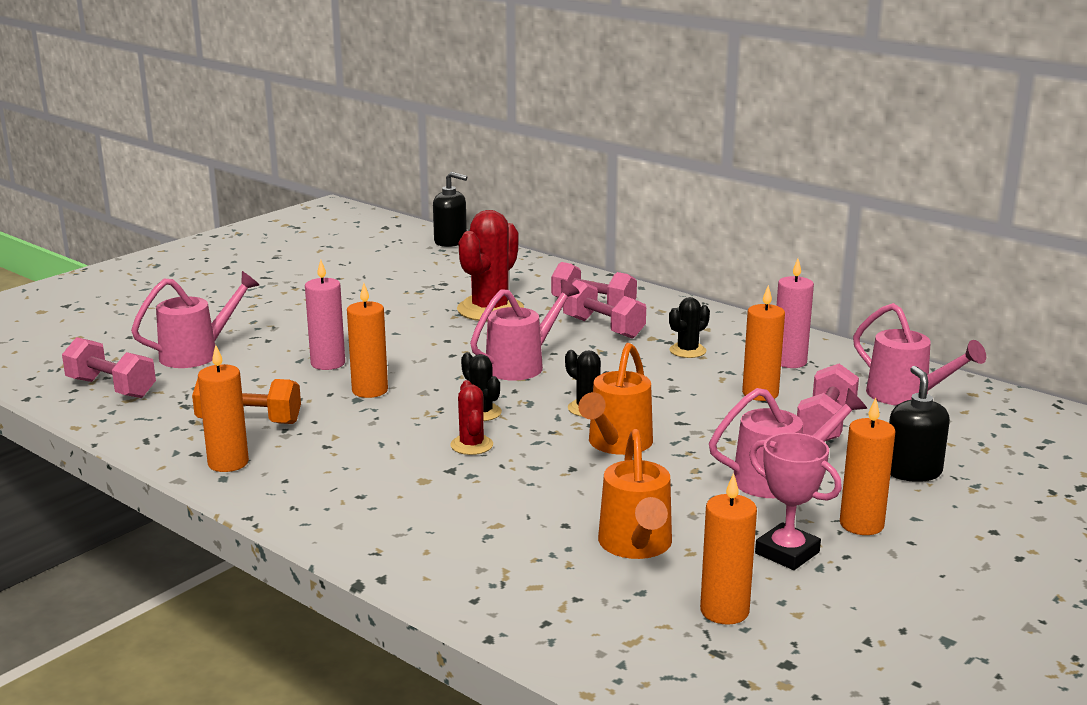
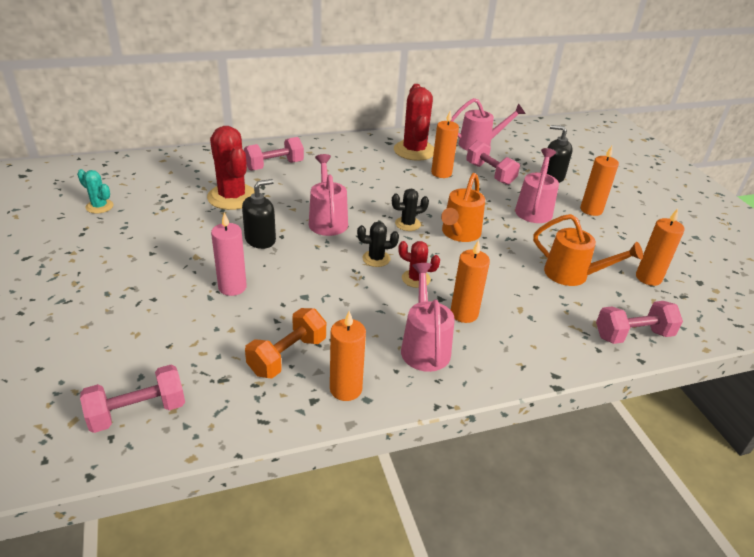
camera: 60 degrees left, 15 degrees up
(198, 354) = (131, 341): pink watering can -> pink watering can (424, 346)
(370, 390) = (298, 286): orange candle -> orange candle (464, 314)
(381, 269) = (99, 206): none -> turquoise cactus
(450, 241) = (96, 165): black soap dispenser -> black soap dispenser (260, 240)
(603, 328) = (309, 176): pink dumbbell -> pink dumbbell (633, 335)
(616, 444) = (459, 234): orange watering can -> orange watering can turned 60 degrees clockwise
(687, 351) = (370, 168): black cactus -> none
(787, 553) = (605, 238): pink trophy -> none
(789, 362) = (414, 151): pink candle -> red cactus

